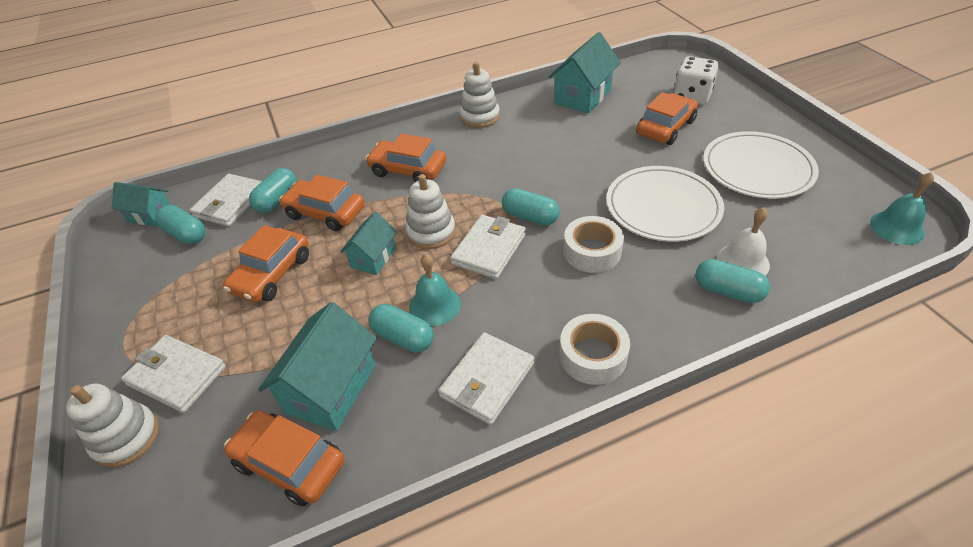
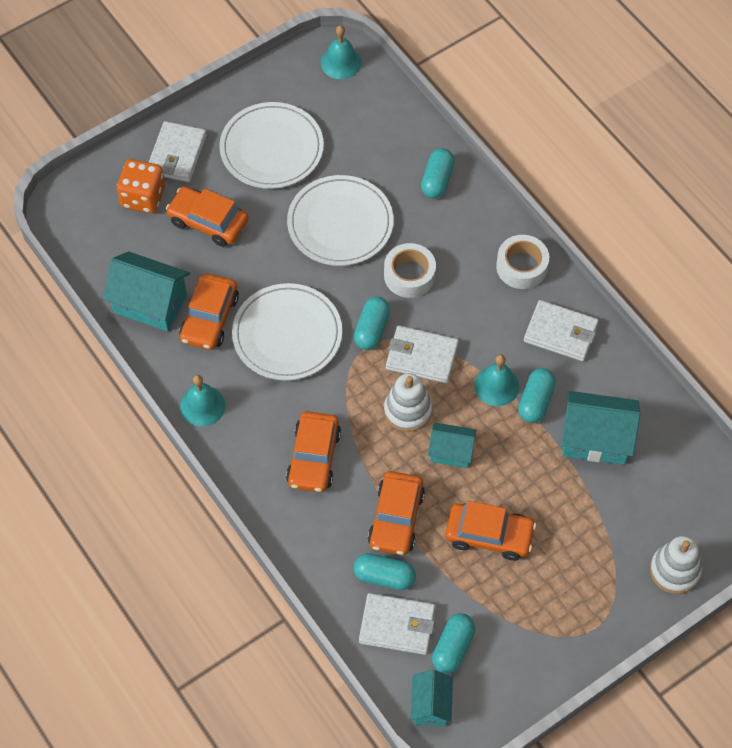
camera: 105 degrees left, 15 degrees up
(177, 376) = (614, 563): white wallet -> white wallet (177, 154)
(289, 463) = (660, 445): orange car -> orange car (209, 318)
(479, 117) = (202, 406): white stacking toy -> turquoise bell
(536, 164) = (287, 334): none -> white plate
(691, 96) = (143, 197): white dice -> orange dice
(743, 261) = (401, 168): white bell -> none

